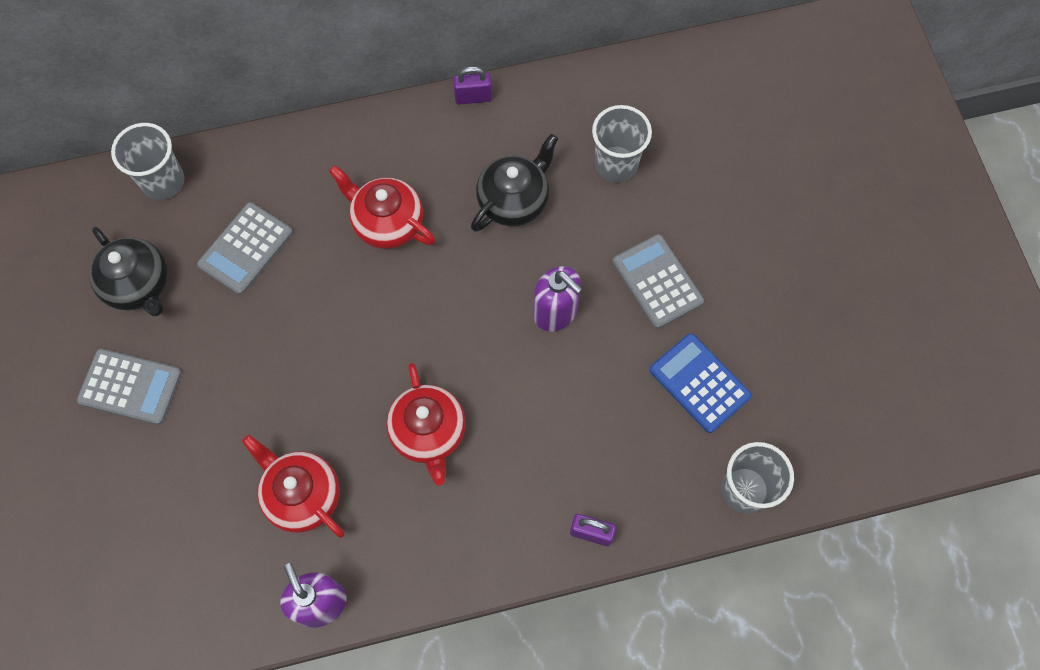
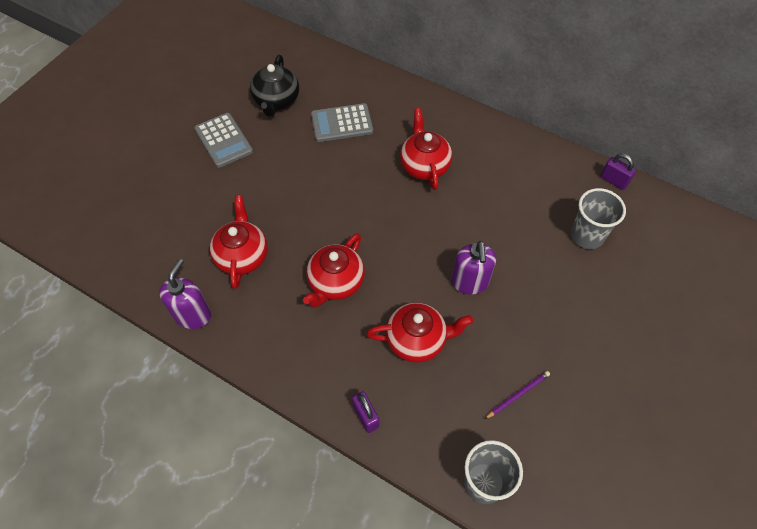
camera: 45 degrees right, 10 degrees down
(163, 181) = (337, 66): grey cup -> none
(473, 97) = (535, 142): purple padlock -> purple padlock (613, 181)
(514, 200) = (505, 208): black teapot -> none
(564, 416) = (417, 340): none -> red teapot
(657, 281) = (548, 317): grey calculator -> none
(699, 383) = (518, 395): blue calculator -> purple pencil

